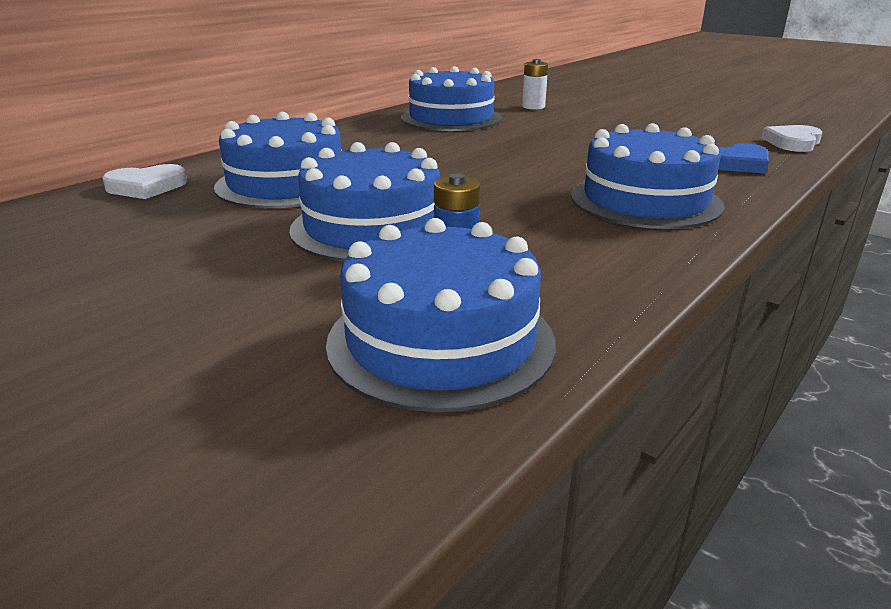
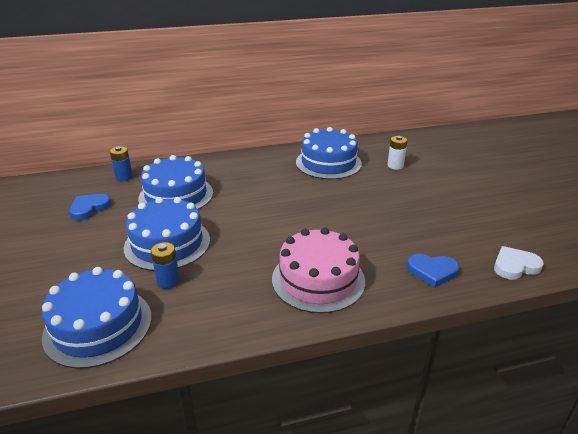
camera: 35 degrees right, 5 degrees up
(141, 231) = (89, 208): none -> blue heart
(146, 187) = (124, 177): white heart -> blue battery
(645, 200) = (318, 279): blue cake -> pink cake

